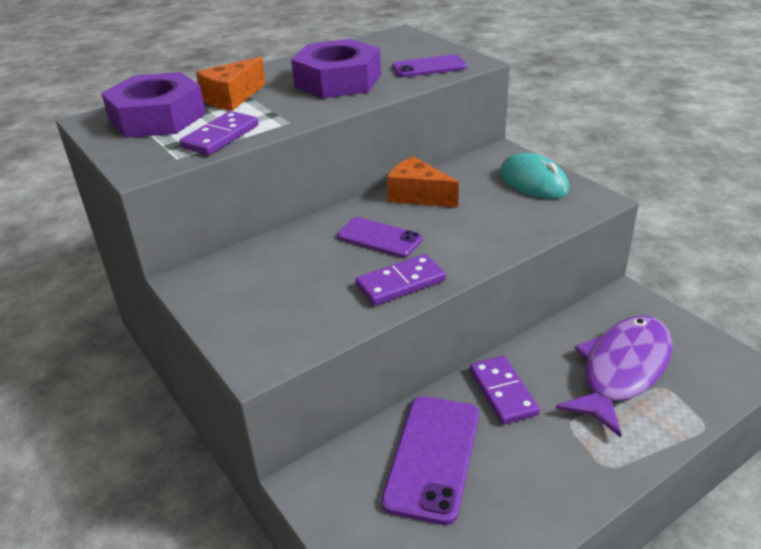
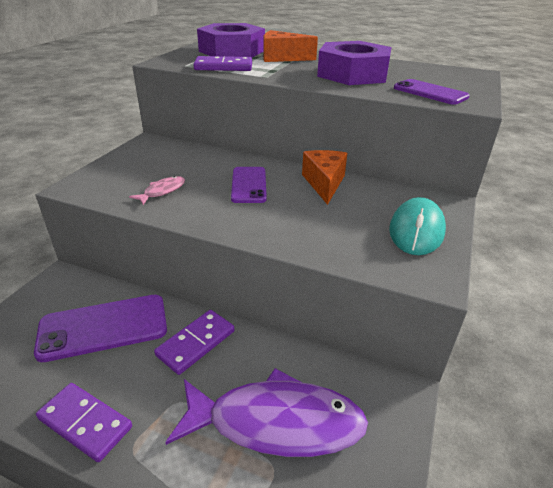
camera: 55 degrees right, 0 degrees up
(338, 297) = (162, 191): none -> pink fish
(400, 283) = (196, 210): purple domino -> purple domino (85, 423)

